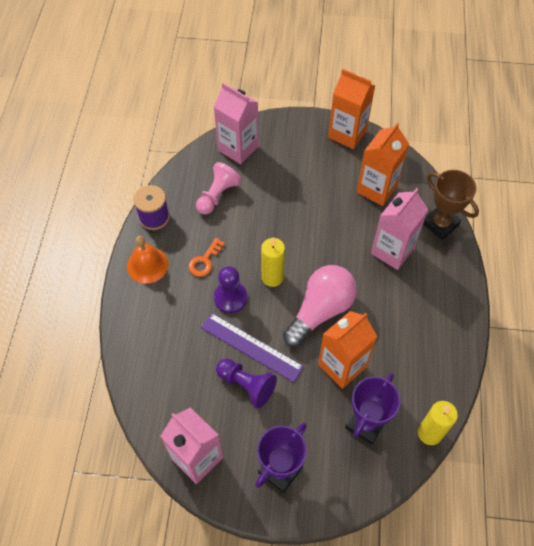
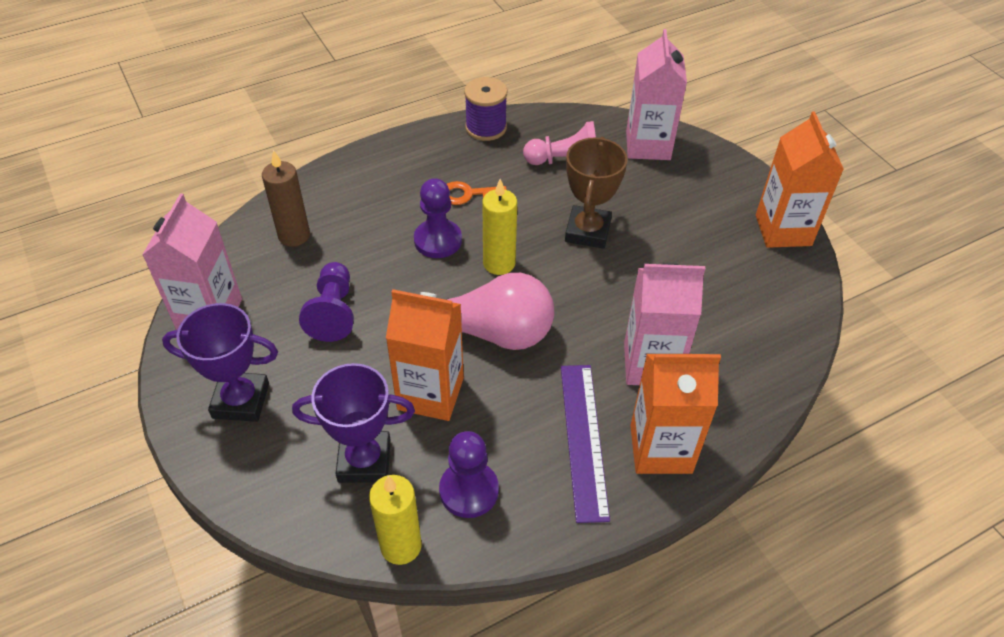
camera: 55 degrees right, 10 degrees down
(147, 265) = (421, 153): orange bell -> none
(164, 375) = (294, 235): none -> brown candle
(251, 347) = (388, 291): purple ruler -> purple ruler (583, 439)
(377, 189) = (731, 301): orange carton -> orange carton (660, 449)
(416, 382) = (469, 490): none -> purple pawn
(440, 224) = (749, 399): brown trophy -> brown trophy (587, 231)

